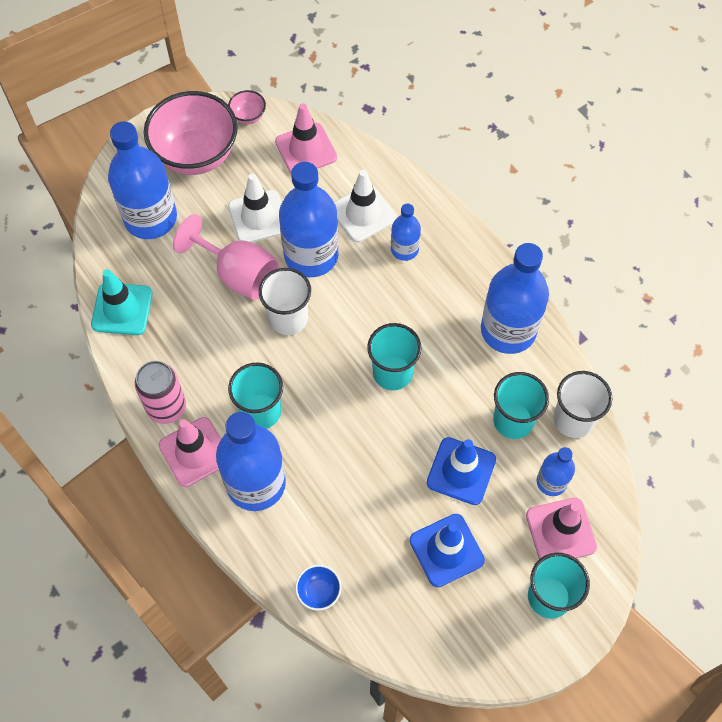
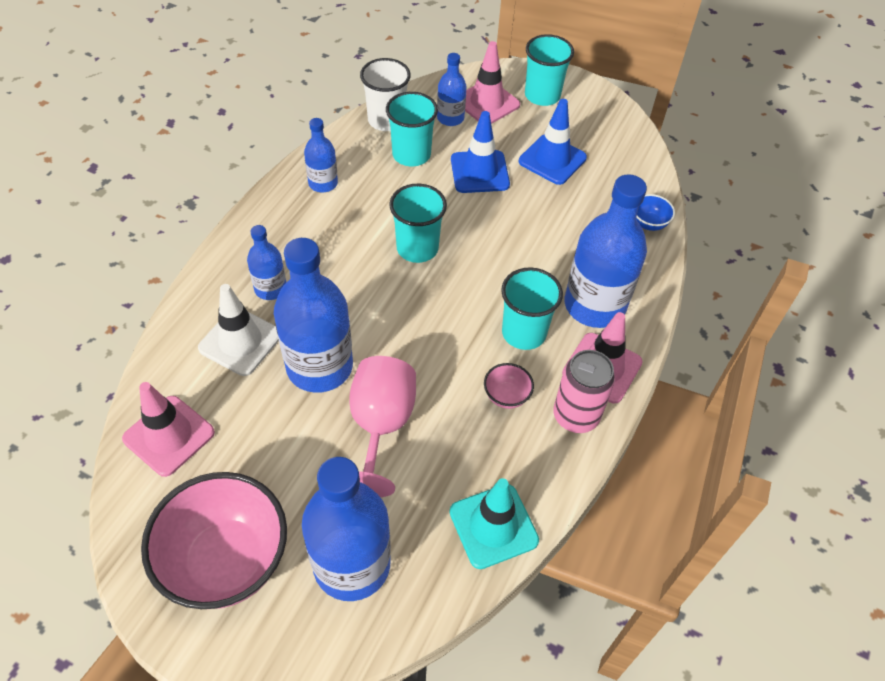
camera: 120 degrees left, 10 degrees down
(248, 116) = (136, 528): pink bowl -> pink bowl (506, 396)
(258, 217) = (292, 441): white traffic cone -> none
(288, 318) = (408, 354): white cup -> none
(508, 330) = (323, 183): blue bottle -> blue bottle, size x0.52

